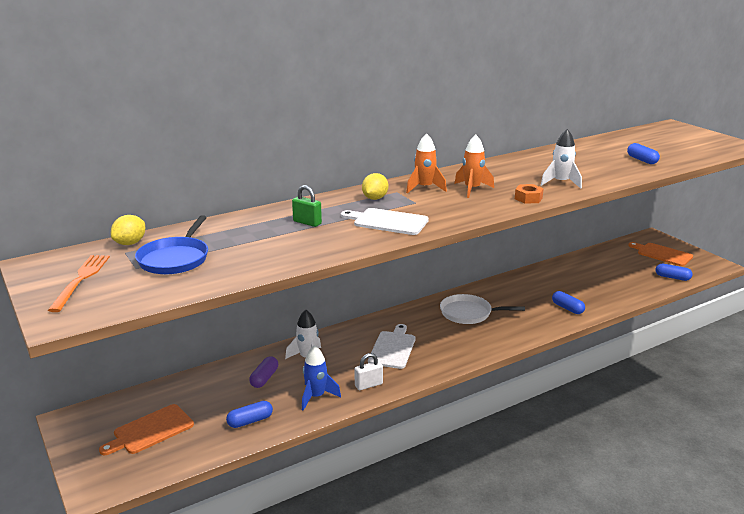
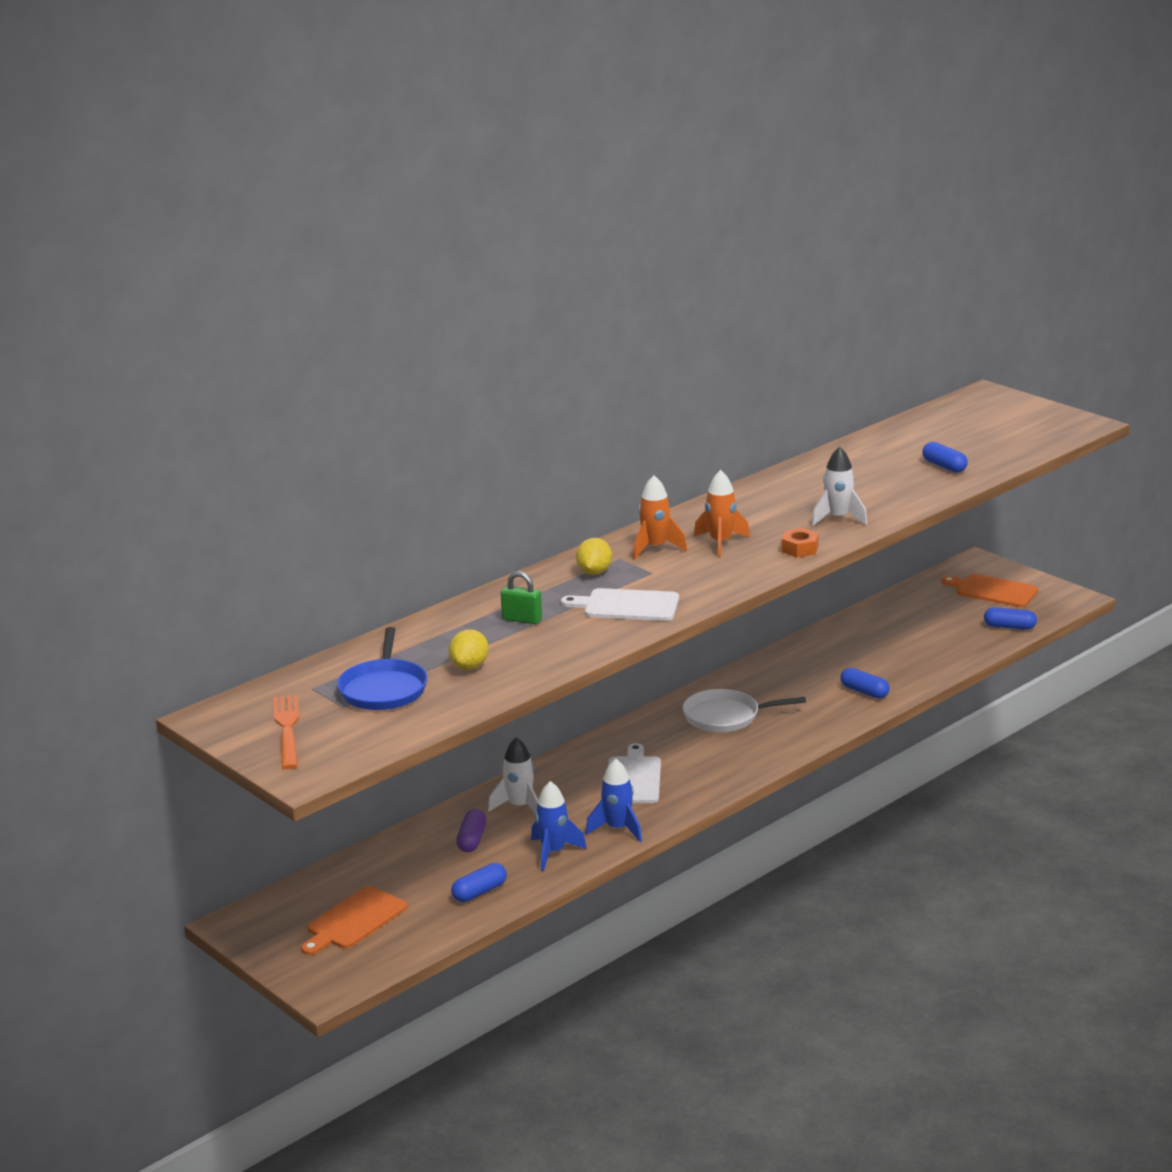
camera: 10 degrees left, 0 degrees up
(130, 243) = (309, 675): yellow lemon -> yellow lemon (469, 666)
(368, 385) = (617, 829): white padlock -> blue rocket

